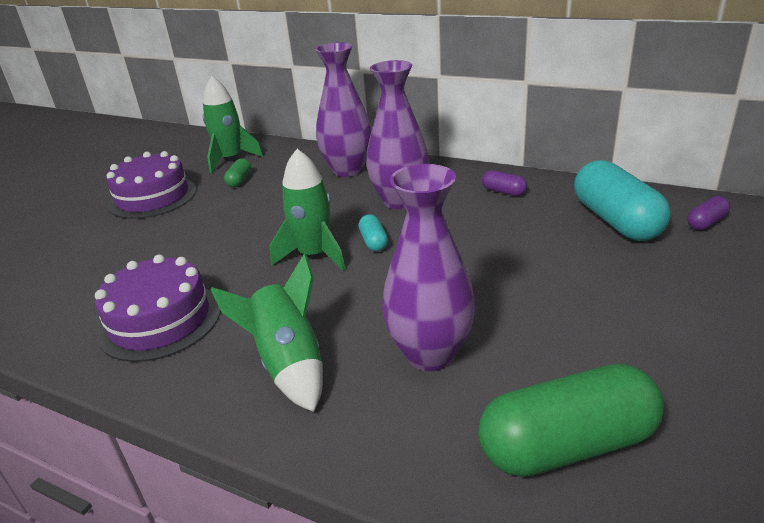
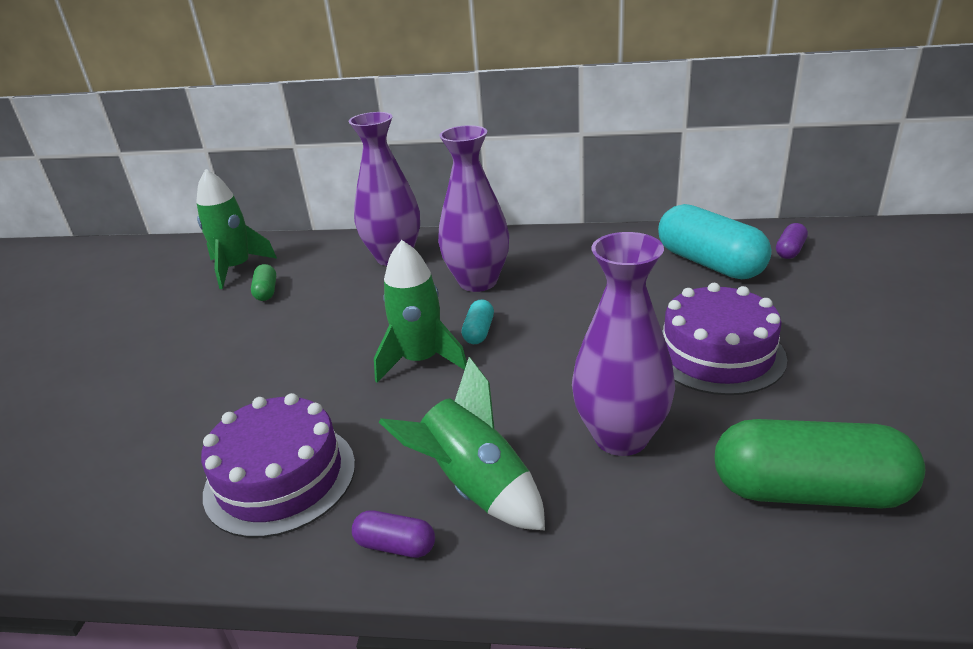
camera: 20 degrees left, 0 degrees up
(153, 197) = (161, 332): purple cake -> purple cake (717, 354)
(373, 242) = (479, 332): turquoise capsule -> turquoise capsule turned 45 degrees clockwise
(503, 192) = (582, 253): purple capsule -> purple capsule (395, 545)
(567, 445) = (808, 491): green capsule -> green capsule turned 45 degrees clockwise

